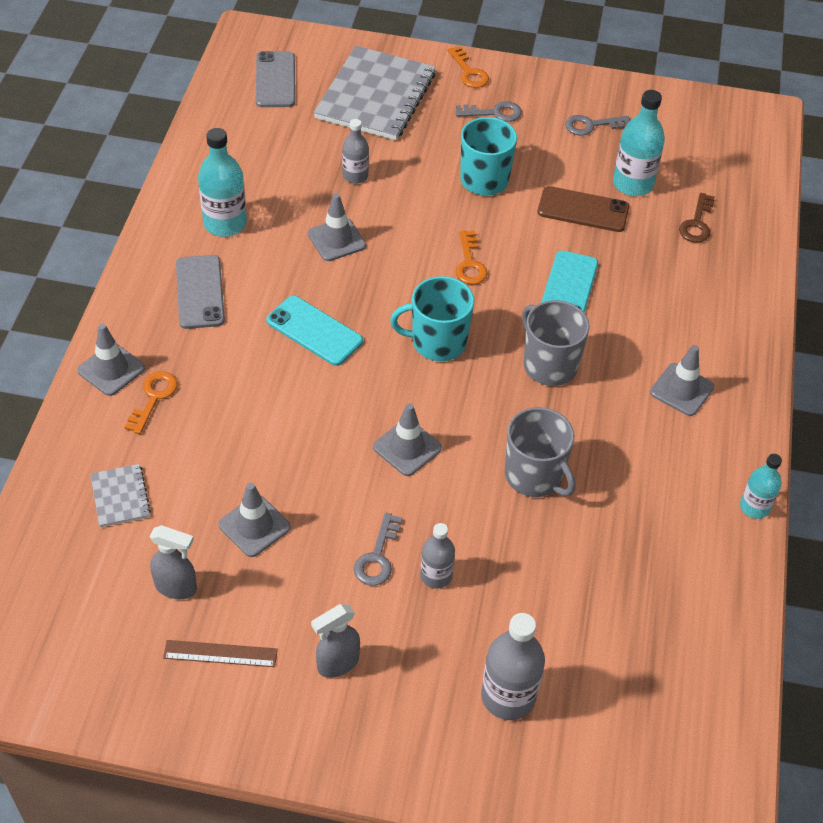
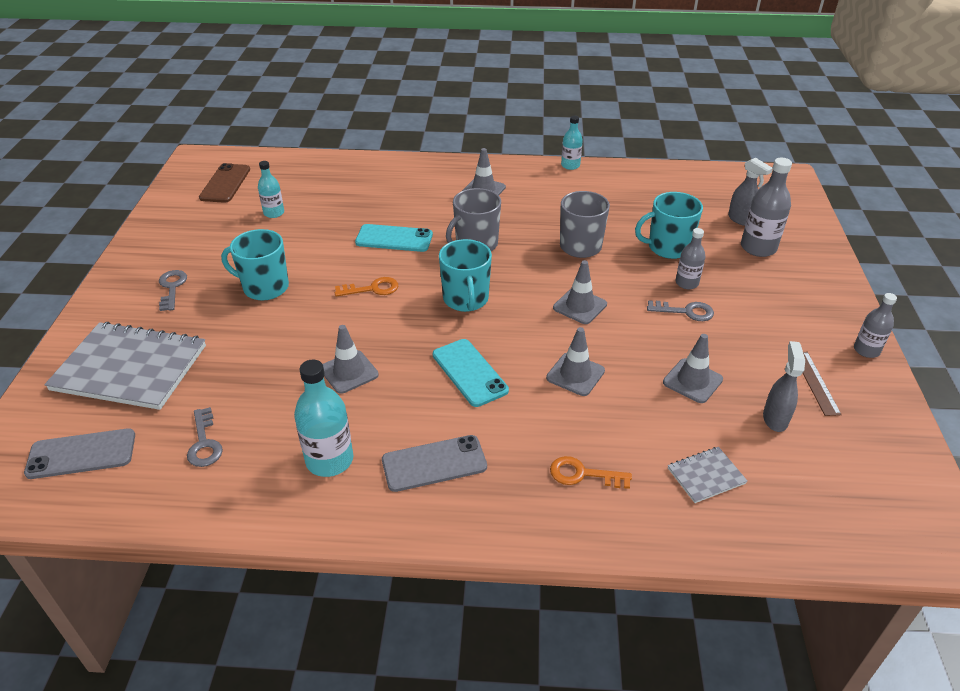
camera: 95 degrees left, 10 degrees down
(111, 369) = (557, 517): grey traffic cone -> grey traffic cone (575, 374)
(314, 331) = (469, 372): turquoise phone -> turquoise phone turned 60 degrees counterclockwise
(337, 663) = (783, 321): grey spray bottle -> grey spray bottle (741, 220)
(355, 176) = (256, 369): grey bottle -> grey bottle (866, 350)
(469, 72) = (105, 307): orange key -> none
(520, 577) = (668, 247): none -> turquoise mug
(583, 210) = (304, 235): brown phone -> brown phone (225, 183)
(591, 125) = (198, 234): grey key -> grey key (204, 443)
(632, 184) = (274, 213): turquoise bottle -> turquoise bottle, size x0.62
(697, 223) = (318, 185): brown key -> none

